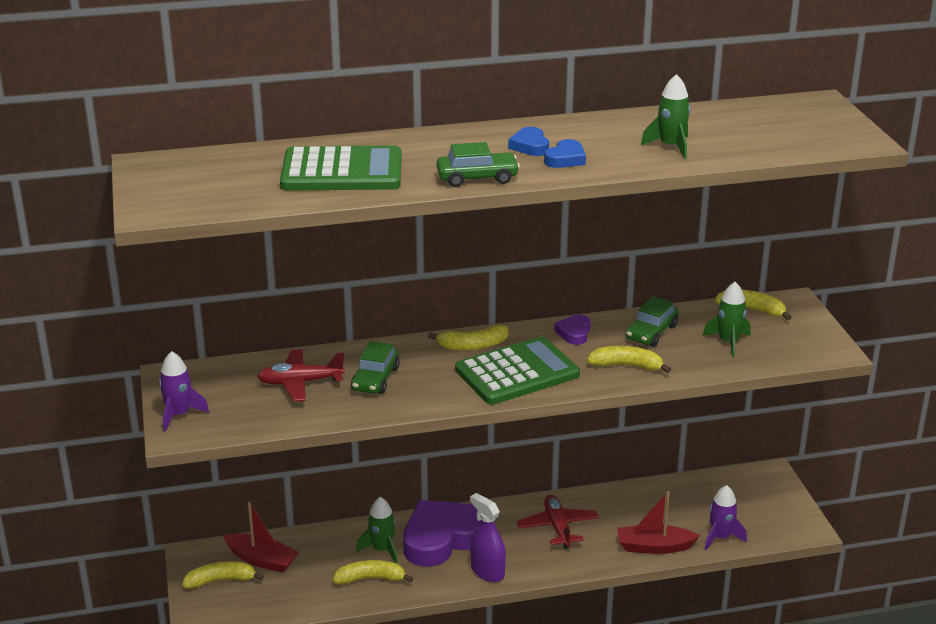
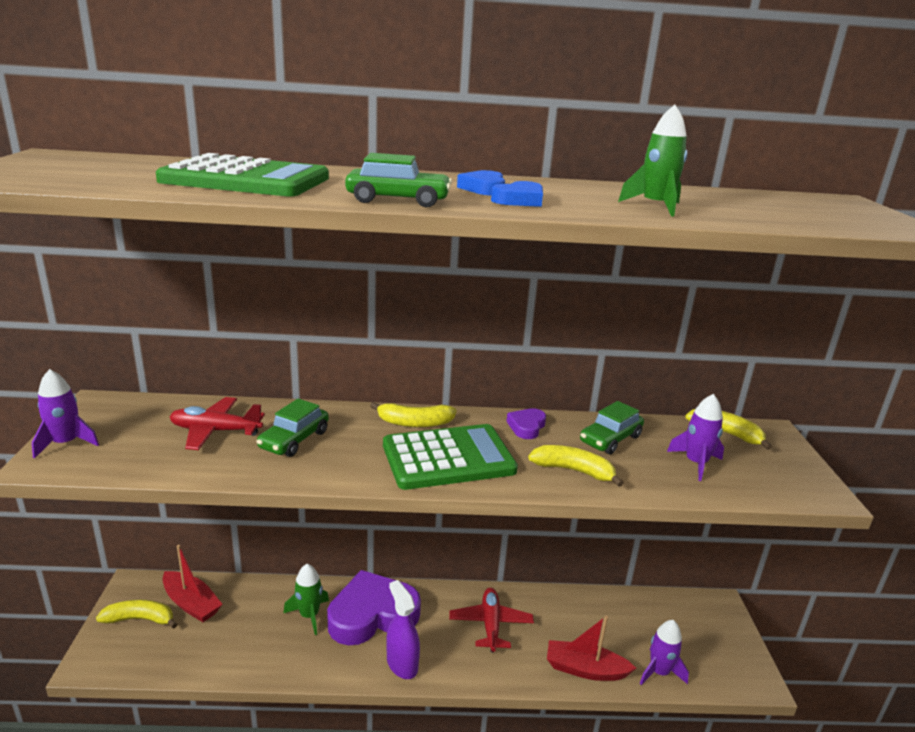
camera: 10 degrees right, 5 degrees down
(371, 579) = (282, 648): yellow banana -> none
(728, 342) = (696, 463): green rocket -> purple rocket

